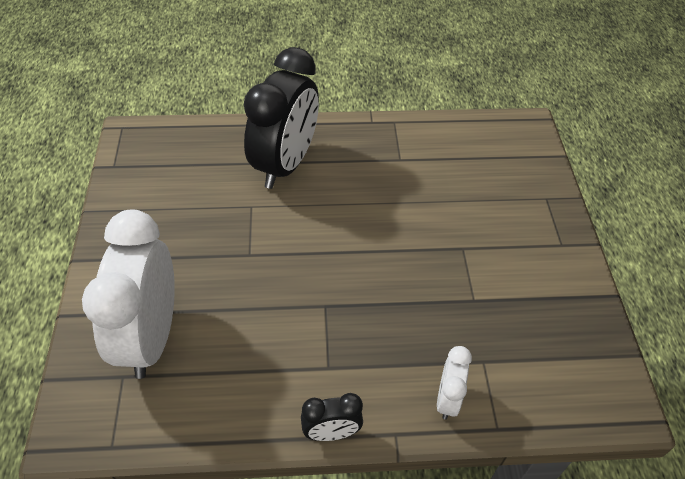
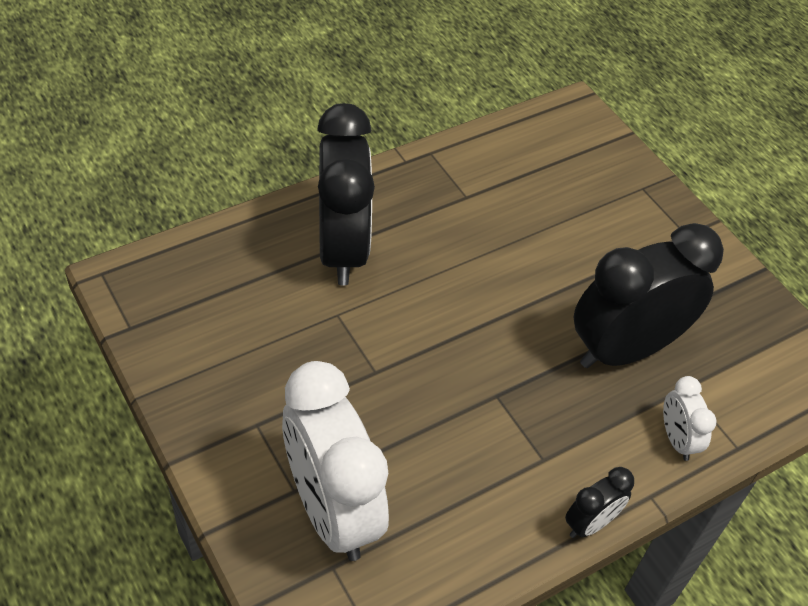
camera: 30 degrees left, 0 degrees up
(450, 312) = (625, 349): none -> black clock

